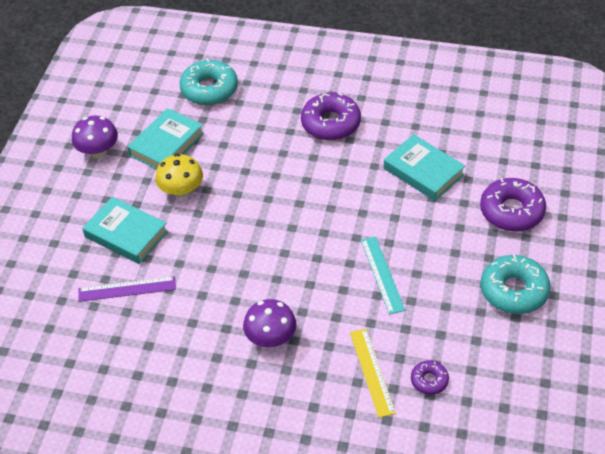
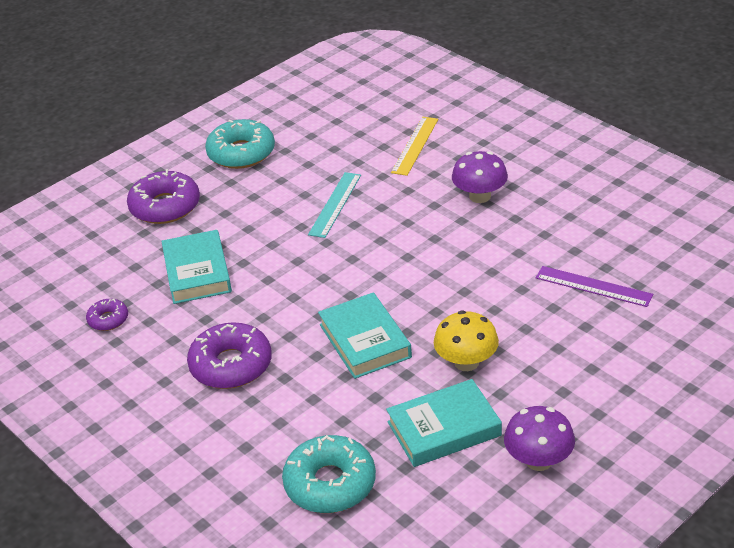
camera: 145 degrees left, 10 degrees down
(126, 234) = (562, 341): turquoise book -> turquoise book (365, 341)
(429, 380) = (375, 126): purple donut -> purple donut (108, 319)

